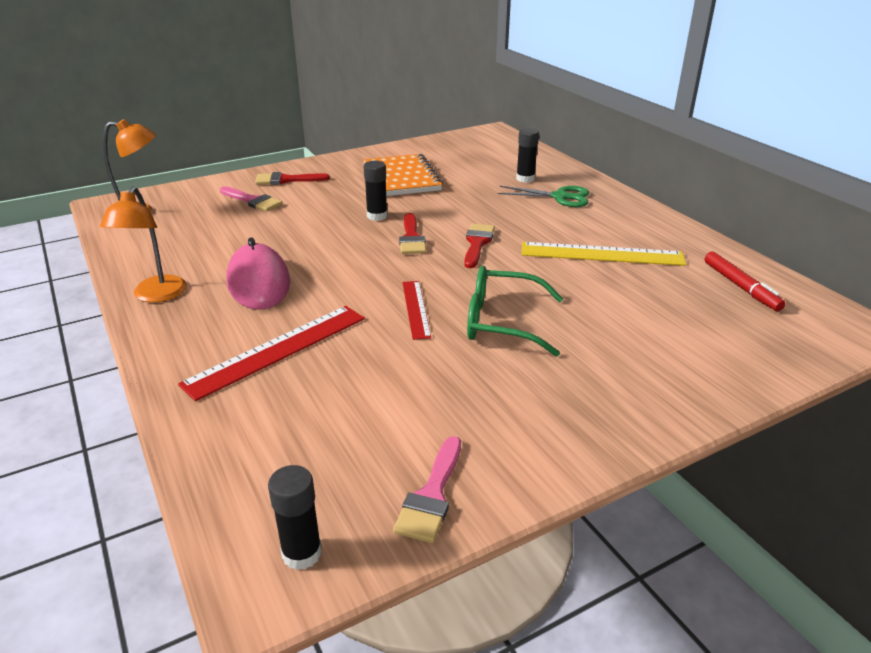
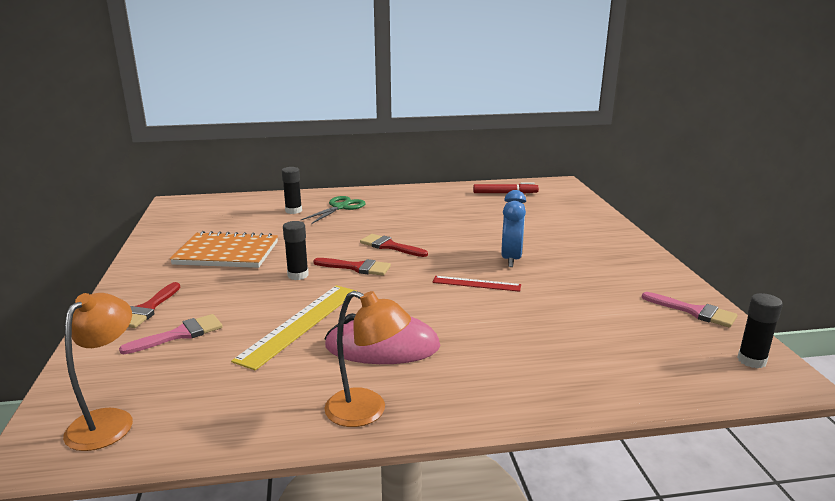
camera: 70 degrees left, 10 degrees down
(277, 350) = (511, 348): red ruler -> none
(502, 322) = (511, 259): green glasses -> blue clock
(601, 254) = (440, 214): yellow ruler -> yellow ruler (300, 324)

